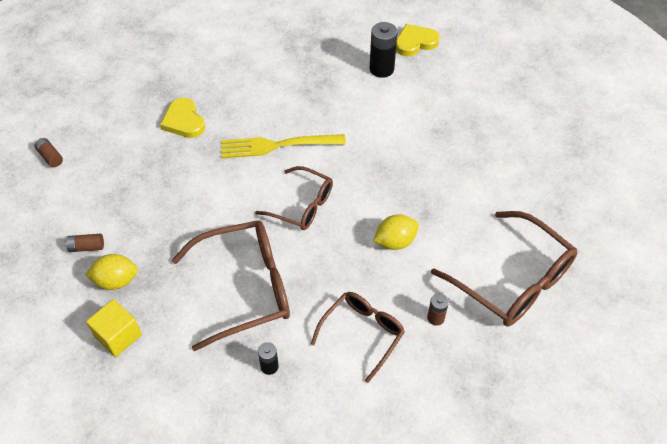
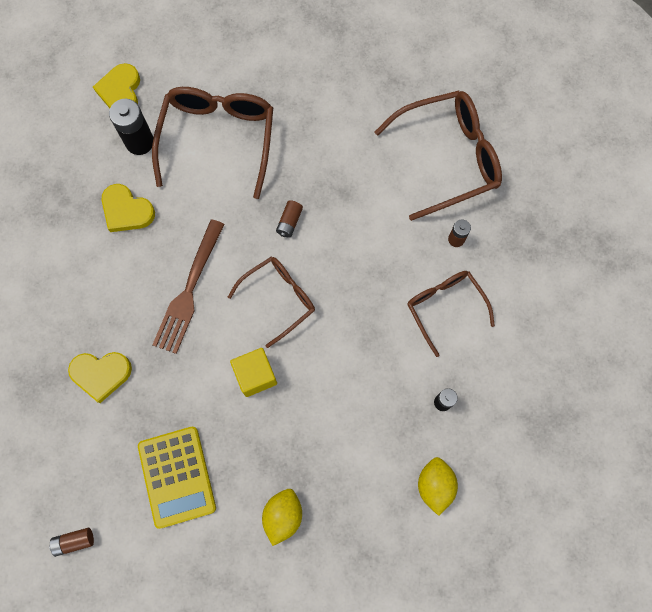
camera: 65 degrees left, 20 degrees up
(86, 247) = (225, 534): brown battery -> brown battery (289, 222)
(118, 336) = (349, 533): yellow cube -> yellow cube (255, 375)
(122, 198) = (177, 476): none -> yellow calculator
(246, 288) = (350, 391): brown glasses -> brown glasses (218, 139)
(277, 145) = (189, 290): yellow fork -> brown fork
(321, 84) = (127, 211): none -> yellow heart
(395, 241) = (362, 234): yellow lemon -> yellow lemon (434, 485)

